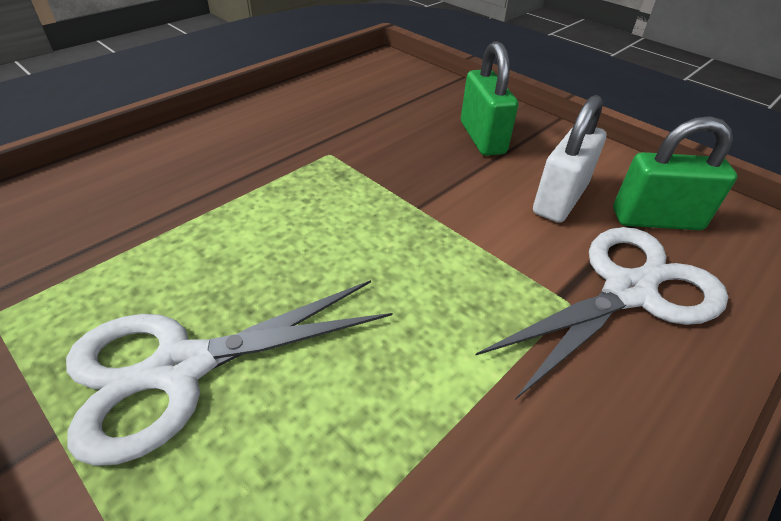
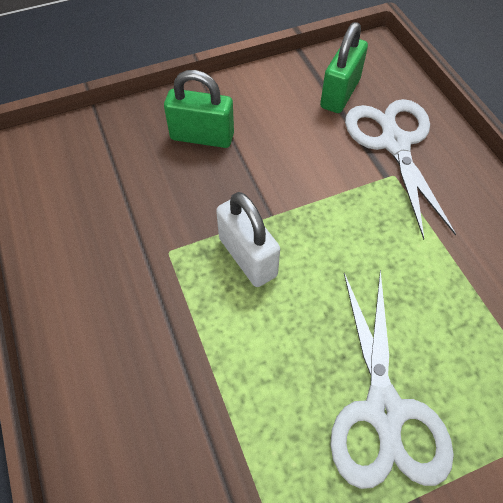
camera: 65 degrees left, 15 degrees up
(560, 199) = (299, 130): white padlock -> white padlock (247, 257)

